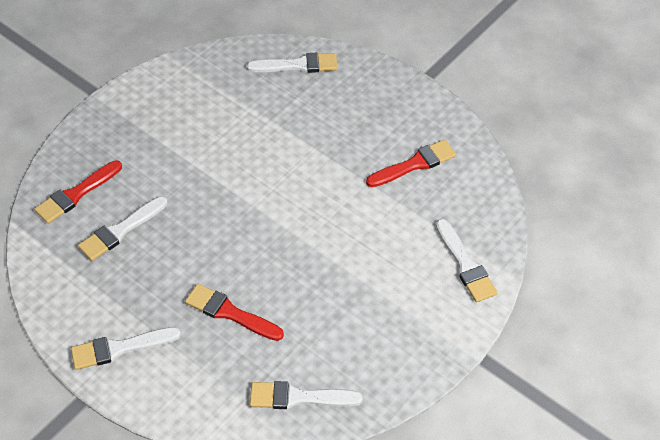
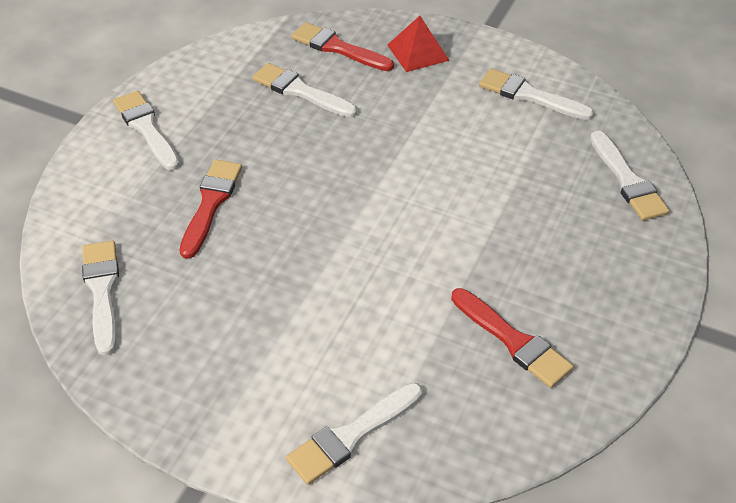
camera: 75 degrees right, 5 degrees down
(108, 143) = (418, 52): none -> red pyramid
(190, 90) = (529, 95): none -> white brush

